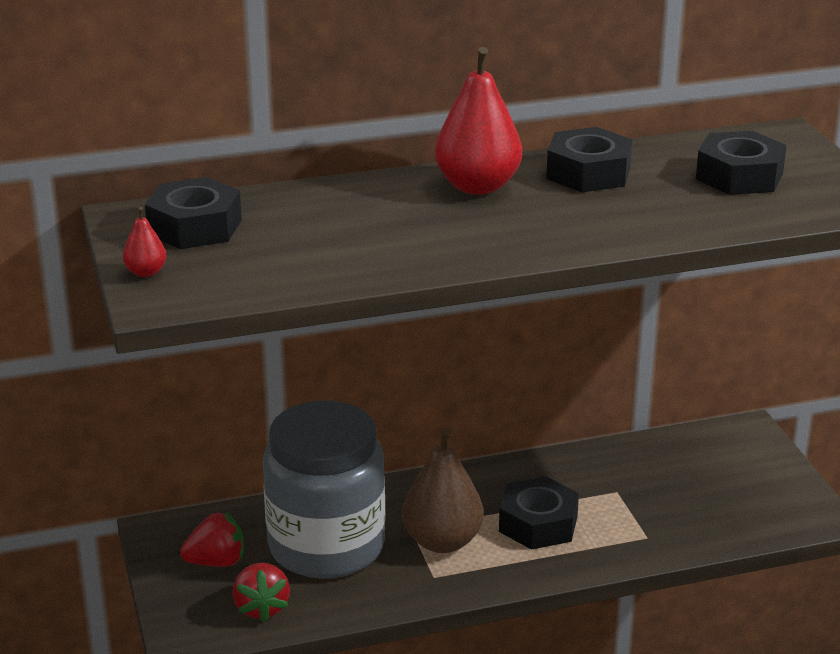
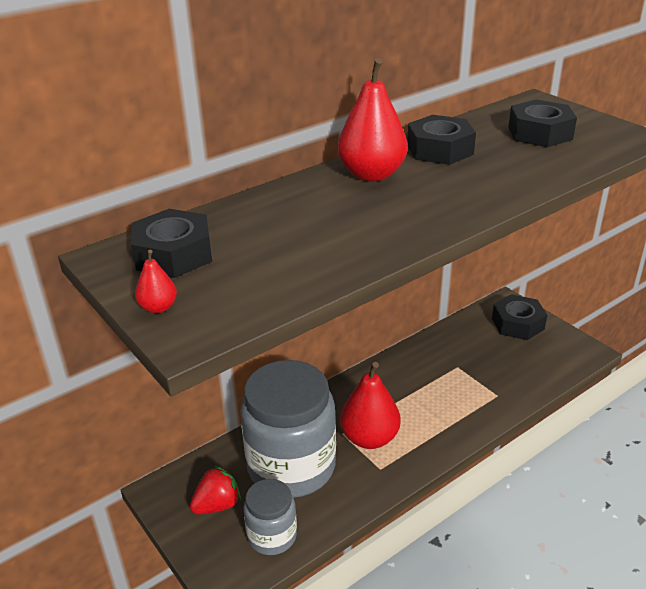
camera: 20 degrees left, 5 degrees up
(261, 608) = (272, 535): red strawberry -> grey jar
(442, 541) = (369, 438): brown pear -> red pear
(538, 524) = (424, 405): black nut -> black nut (518, 324)

